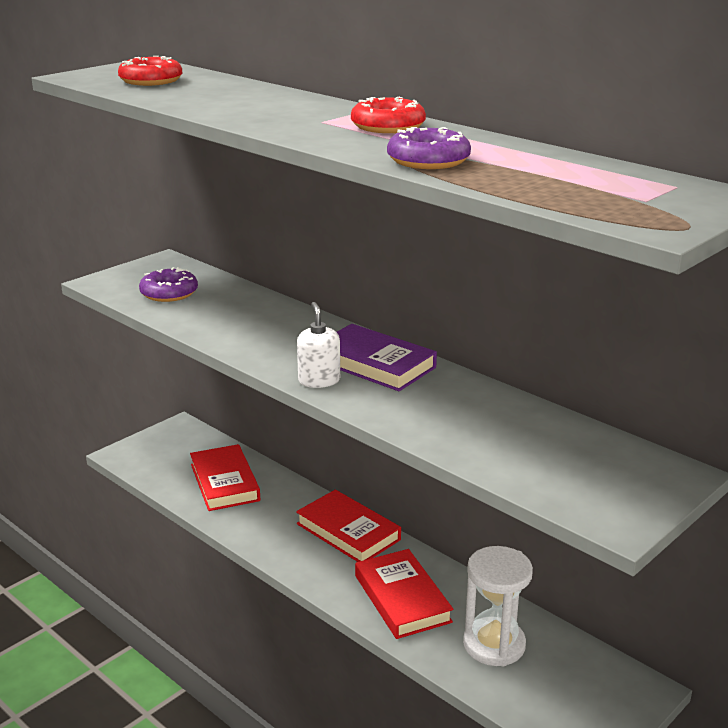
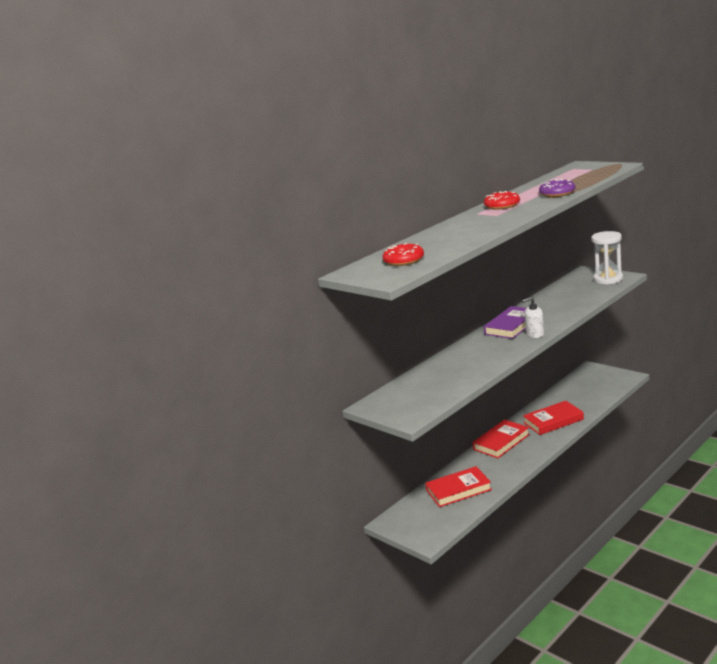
camera: 85 degrees left, 5 degrees down
(169, 293) = (427, 392): purple donut -> none
(494, 645) = (577, 397): white hourglass -> white hourglass (608, 279)

